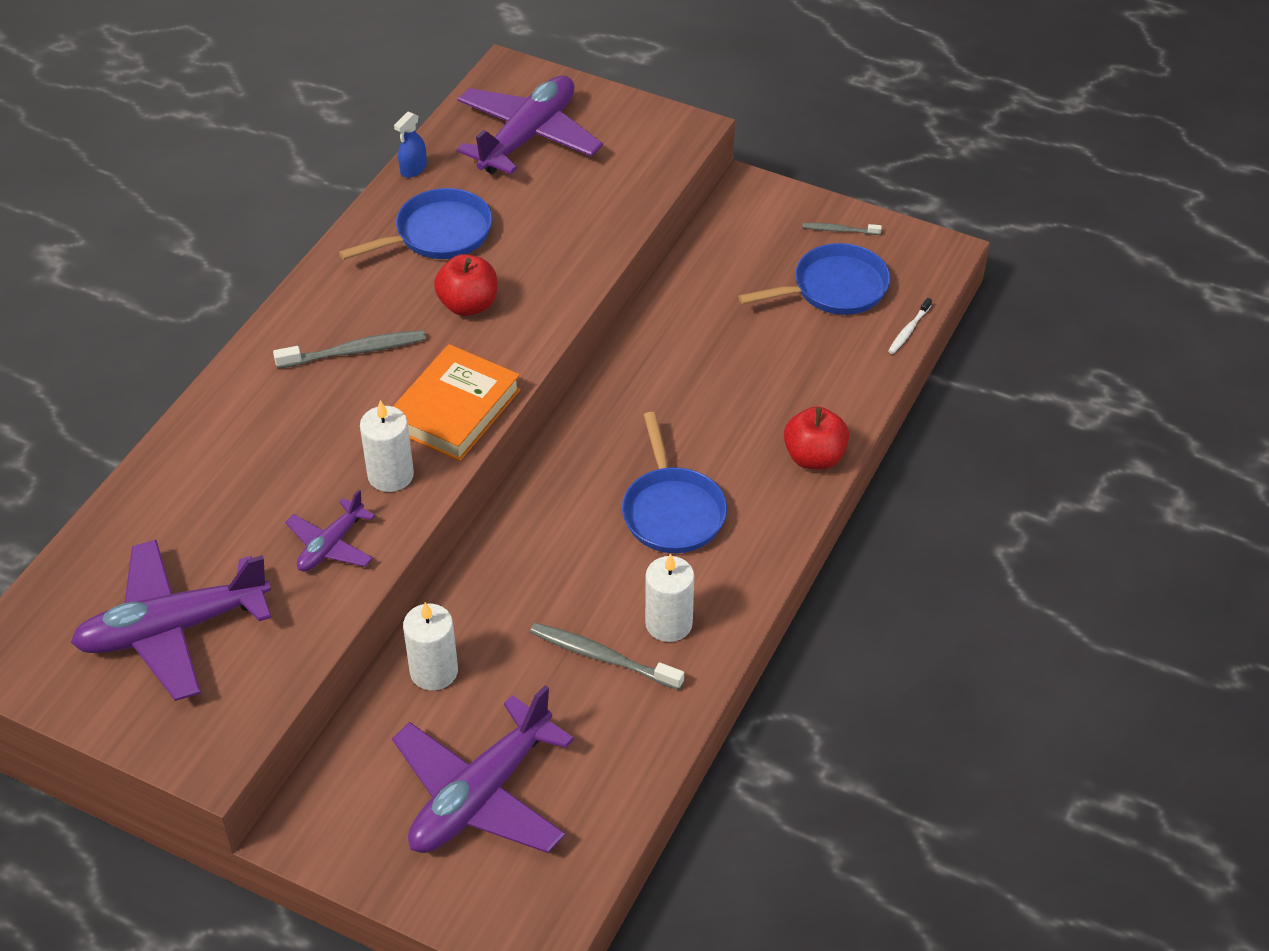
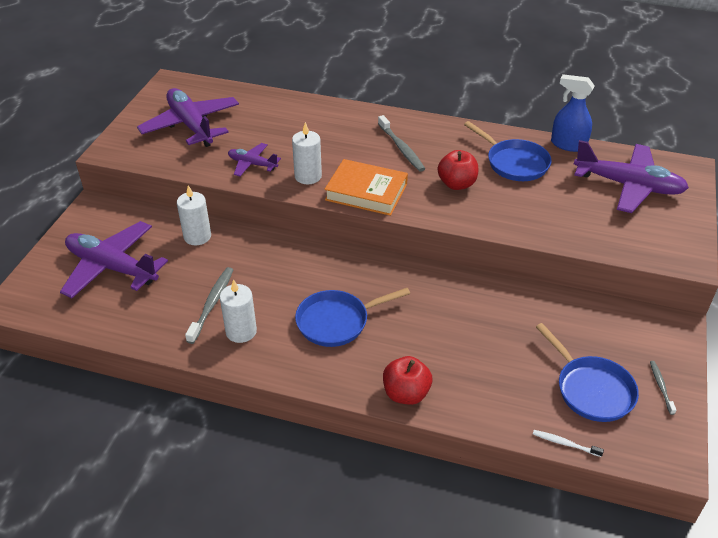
camera: 80 degrees right, 5 degrees down
(413, 169) = (568, 144): blue spray bottle -> blue spray bottle, size x1.70

